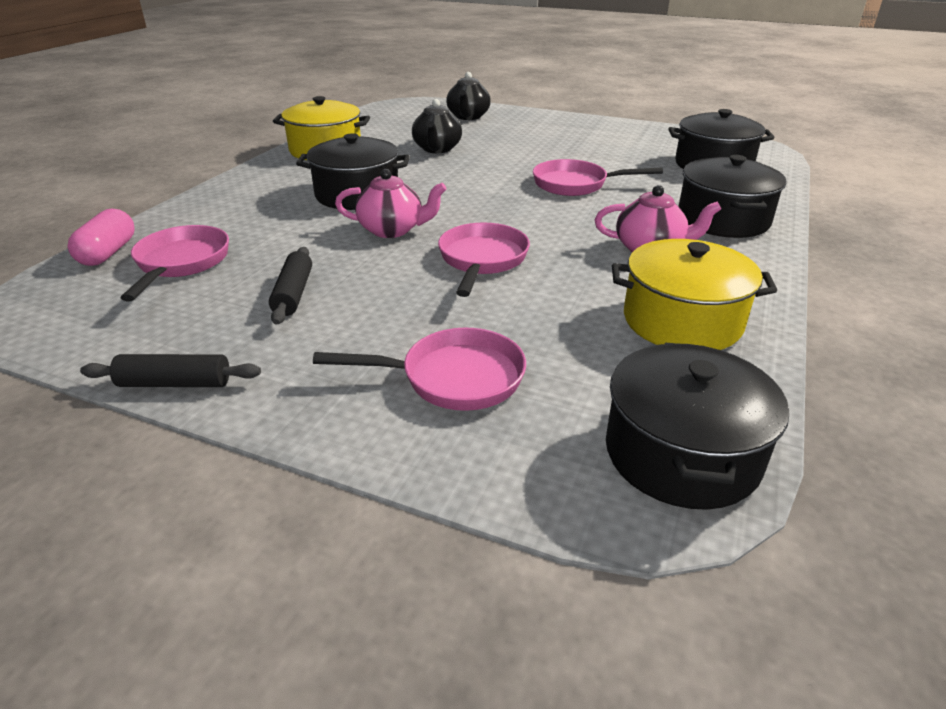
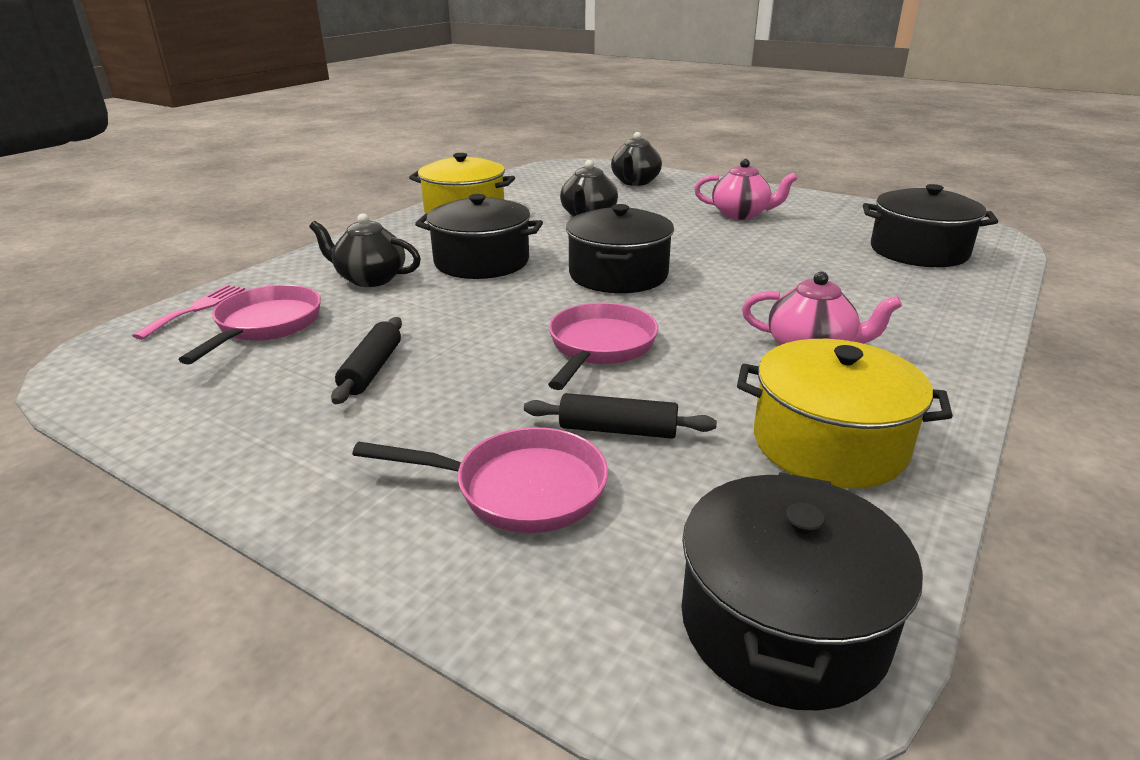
camera: 10 degrees right, 5 degrees down
(108, 253) = (196, 309): pink capsule -> pink fork
(175, 383) = (205, 463): black rolling pin -> black rolling pin (618, 430)
(262, 215) = (370, 279): none -> black teapot
(392, 230) = (507, 304): pink teapot -> pink teapot (741, 214)
(575, 184) = (739, 265): pink pan -> none
(723, 219) = (915, 318): black pot -> black pot (618, 275)

